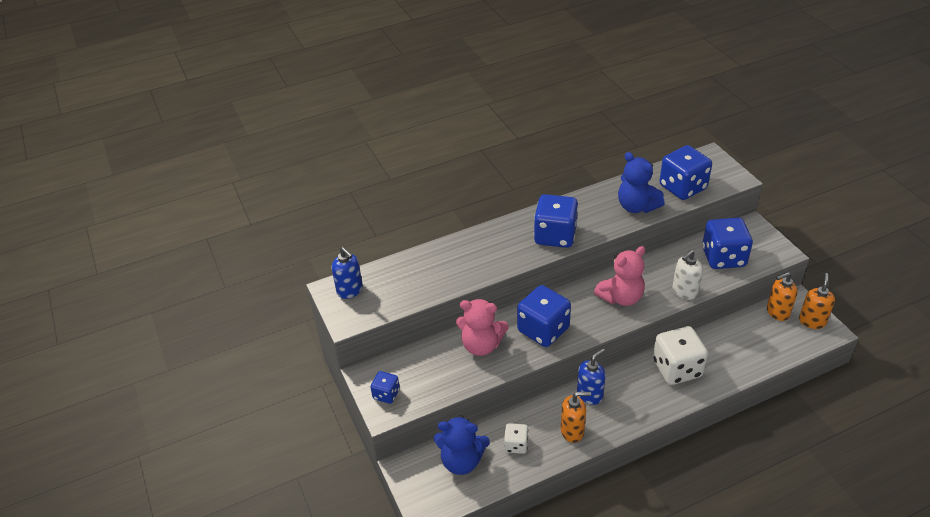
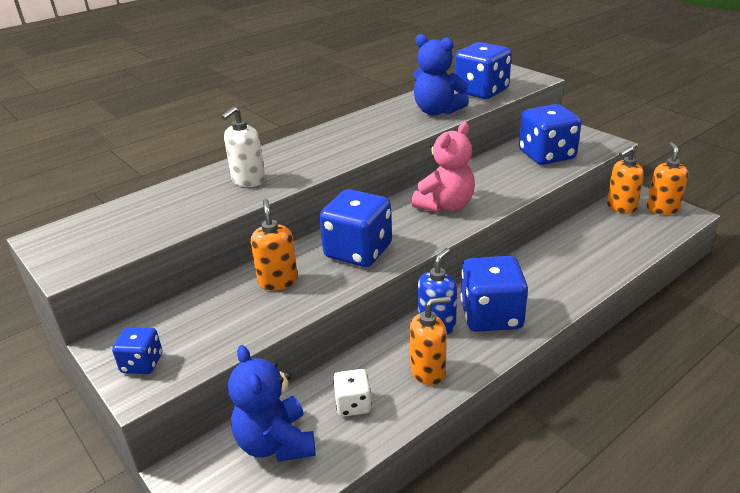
camera: 15 degrees left, 10 degrees down
(350, 290) = (74, 235): blue soap dispenser -> none
(462, 461) = (276, 443): blue teddy bear -> blue teddy bear turned 75 degrees clockwise
(481, 345) = (278, 281): pink teddy bear -> orange soap dispenser
(555, 236) = (349, 146): blue dice -> blue dice (491, 316)
(677, 368) = (535, 278): white dice -> none
(684, 292) = (518, 189): white soap dispenser -> white soap dispenser (248, 181)

